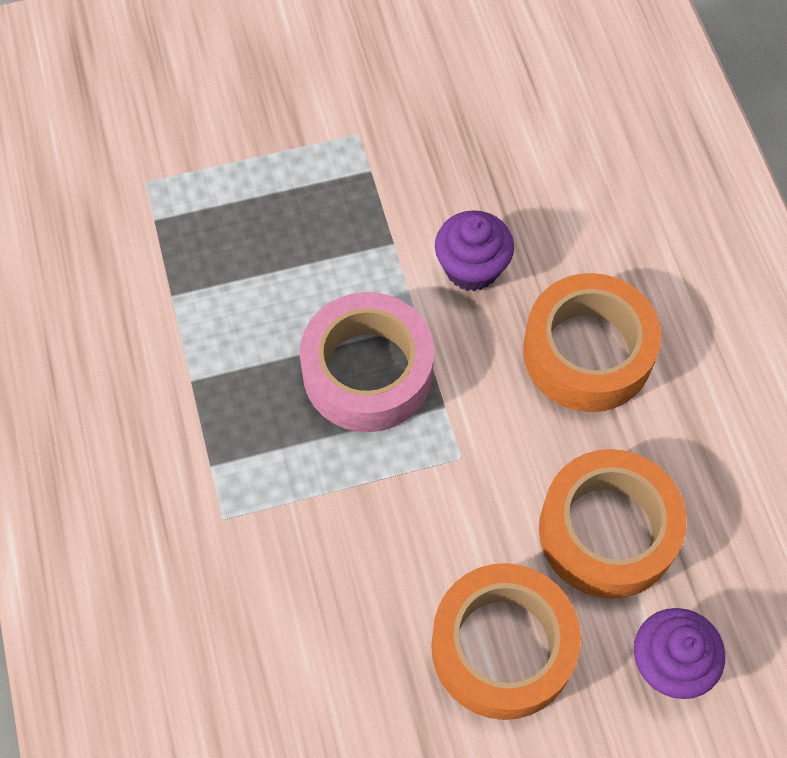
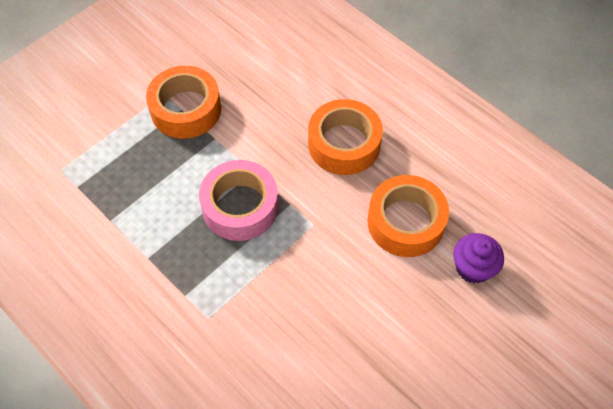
camera: 30 degrees left, 5 degrees down
(472, 268) = (262, 131): purple cupcake -> none
(502, 647) = (390, 303): orange tape -> orange tape (186, 109)

